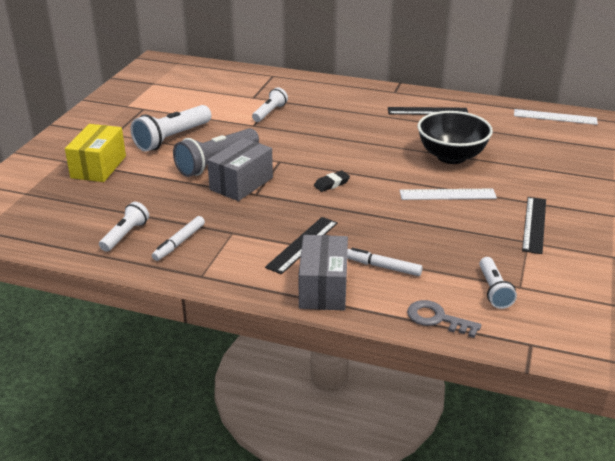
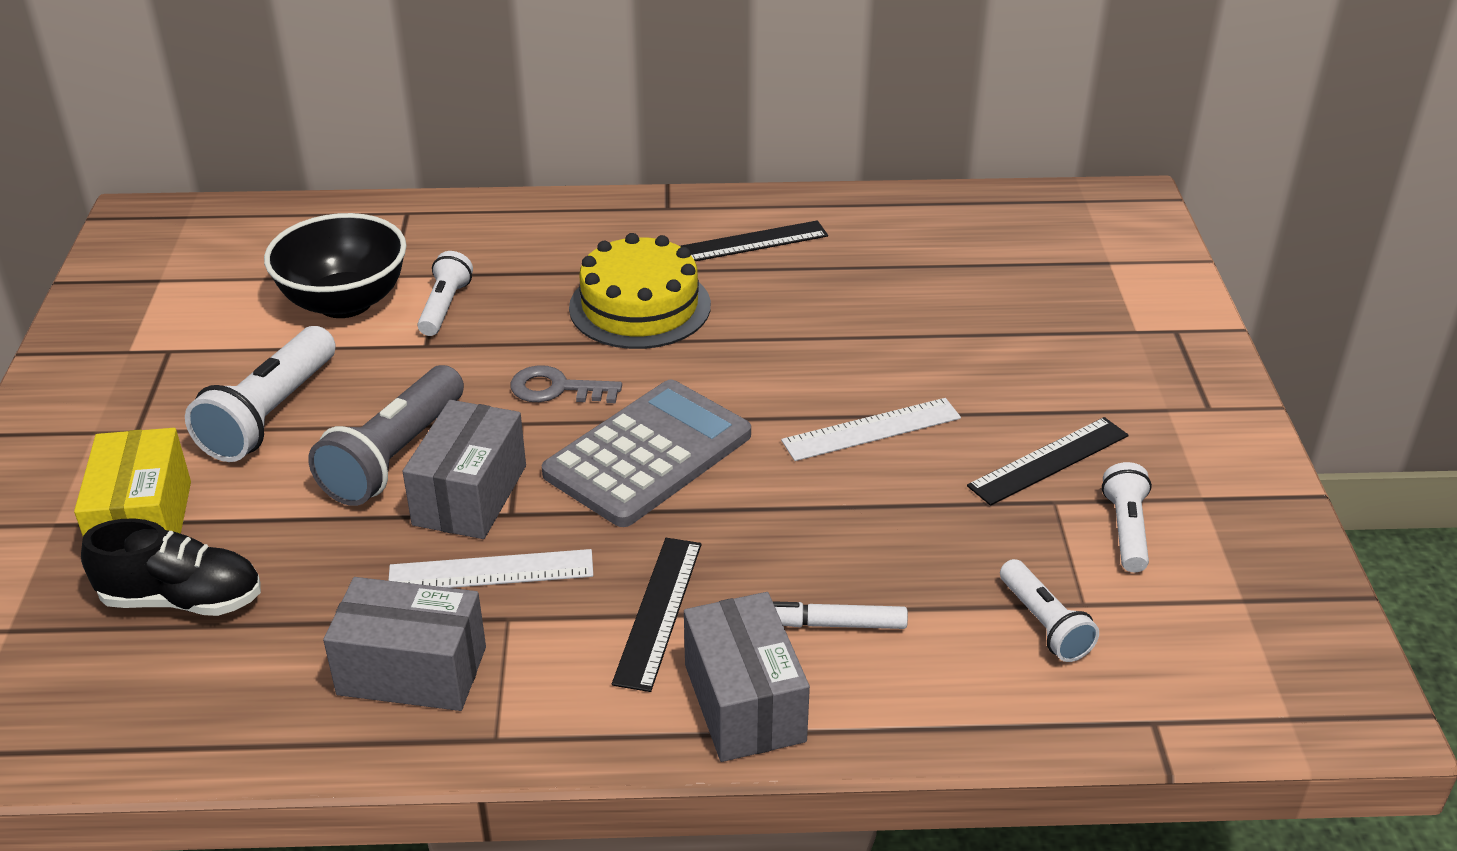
camera: 20 degrees left, 5 degrees up
(99, 197) = (182, 600): none -> black shoe
(125, 235) = (289, 681): white flashlight -> white flashlight (1126, 530)
(179, 243) = (412, 671): white marker -> grey box
(331, 184) = (648, 454): black eraser -> grey calculator
(360, 127) = (640, 306): none -> yellow cake
(437, 319) = (976, 713): grey key -> grey key (557, 389)
(451, 157) = (840, 340): black bowl -> black bowl (345, 302)
(534, 224) = (1048, 461): black ruler -> black ruler turned 60 degrees clockwise
(555, 117) = (980, 211): white ruler -> white ruler (491, 571)

